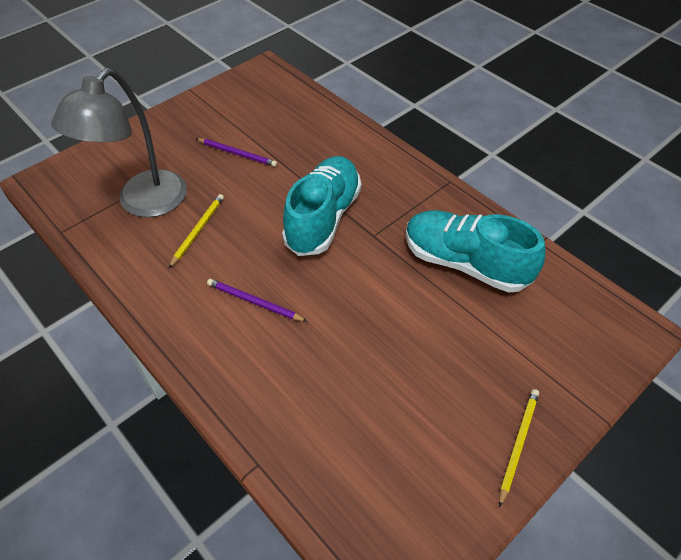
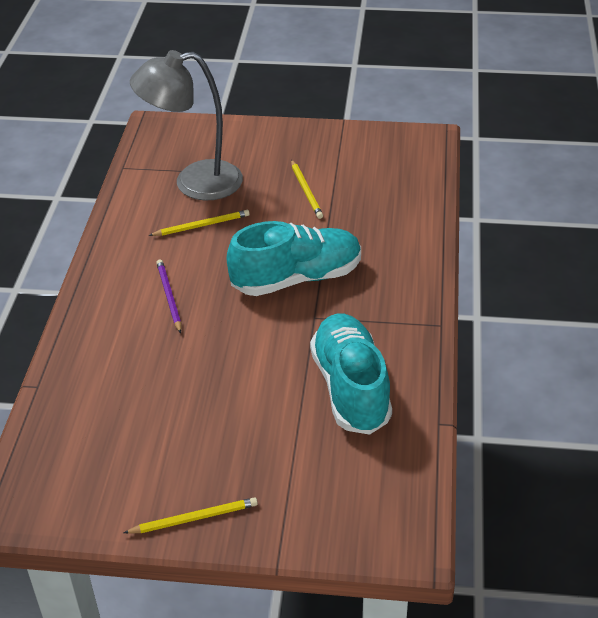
camera: 50 degrees right, 10 degrees down
(237, 154) = (306, 191): purple pencil -> yellow pencil

